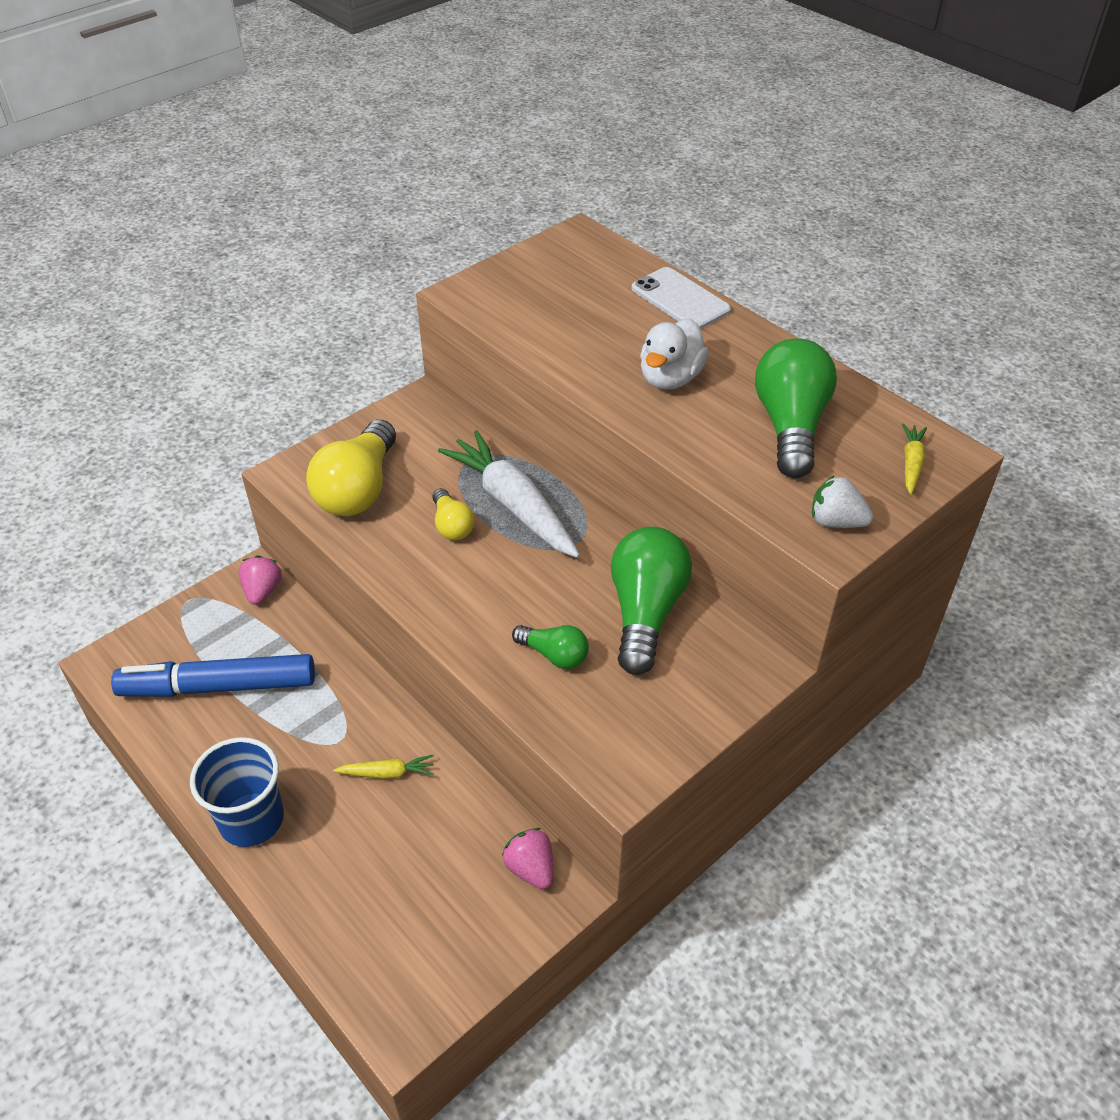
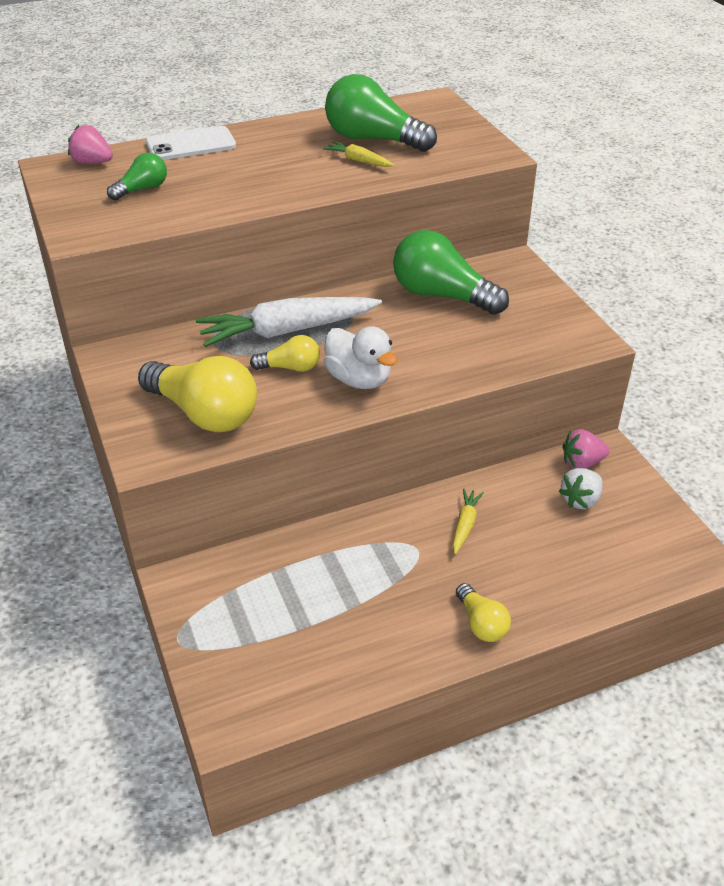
camera: 70 degrees left, 5 degrees down
(218, 686) = (312, 628): blue marker -> none
(251, 819) = (481, 623): blue cup -> yellow light bulb
(262, 591) = (203, 576): pink strawberry -> pink strawberry (92, 162)
(554, 655) = (463, 345): green light bulb -> green light bulb (142, 189)
(670, 378) = (285, 169): white duck -> white duck (359, 379)
(836, 522) = (477, 148): white strawberry -> white strawberry (580, 500)
(911, 463) = (438, 112): yellow carrot -> yellow carrot (358, 161)

